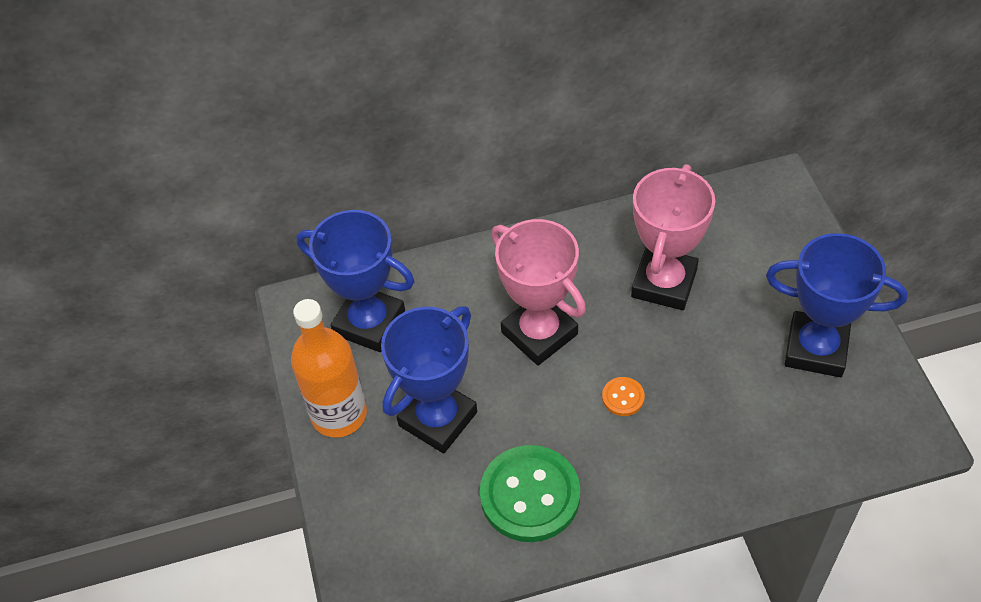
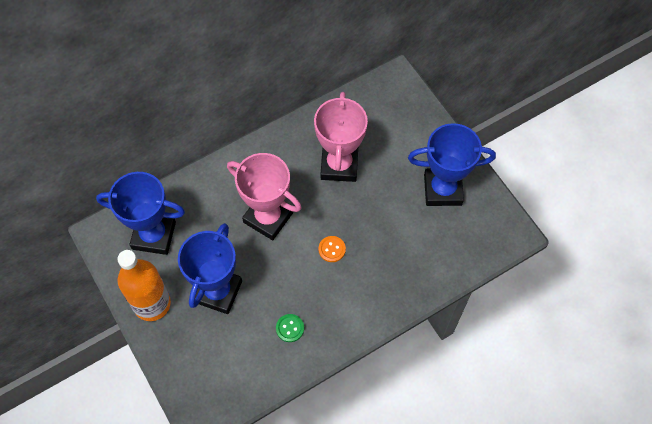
camera: 20 degrees left, 10 degrees up
(530, 495) = (290, 328): green button -> green button, size x0.44

